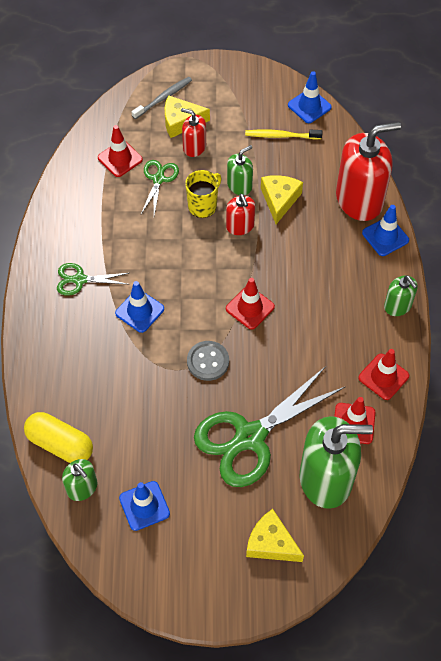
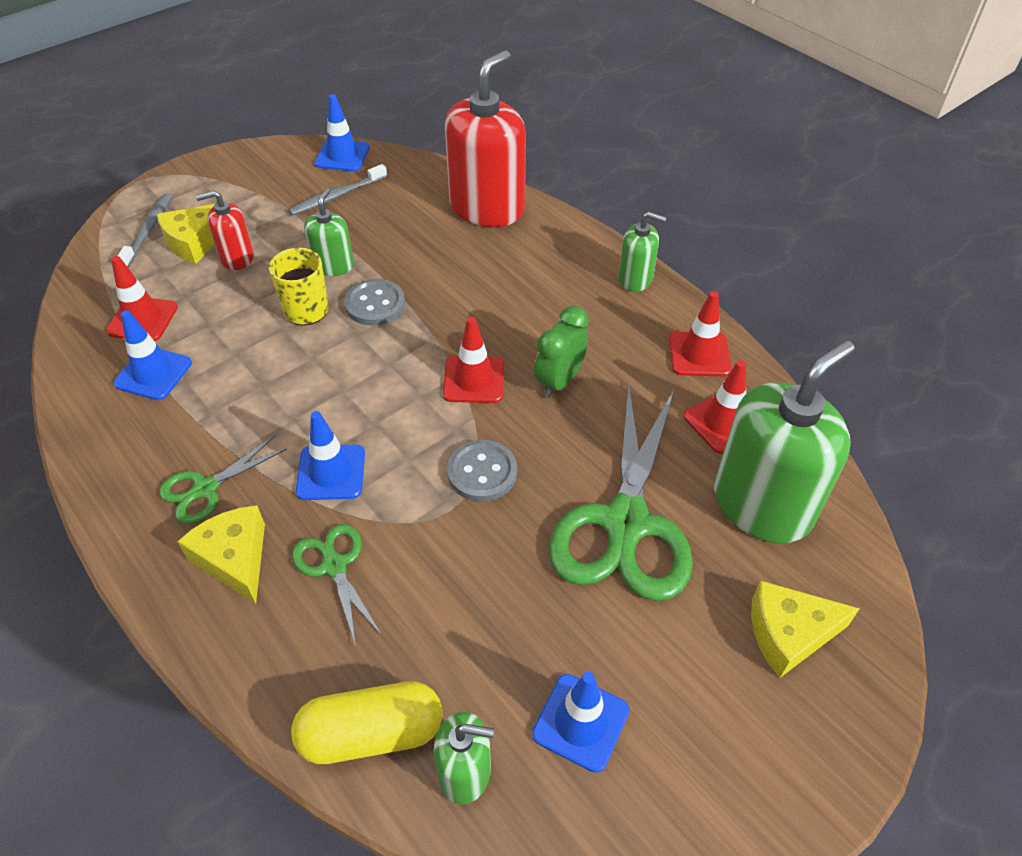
camera: 40 degrees left, 10 degrees down
(158, 179) = (219, 313): green scissors -> green scissors (334, 566)
(240, 226) = (375, 304): red soap dispenser -> grey button
(279, 200) = (397, 254): yellow cheese -> yellow cheese (234, 559)
(281, 136) = (337, 196): yellow toothbrush -> grey toothbrush
(292, 339) = (559, 381): none -> green clock
(385, 236) = (551, 225): blue traffic cone -> blue traffic cone (153, 373)

